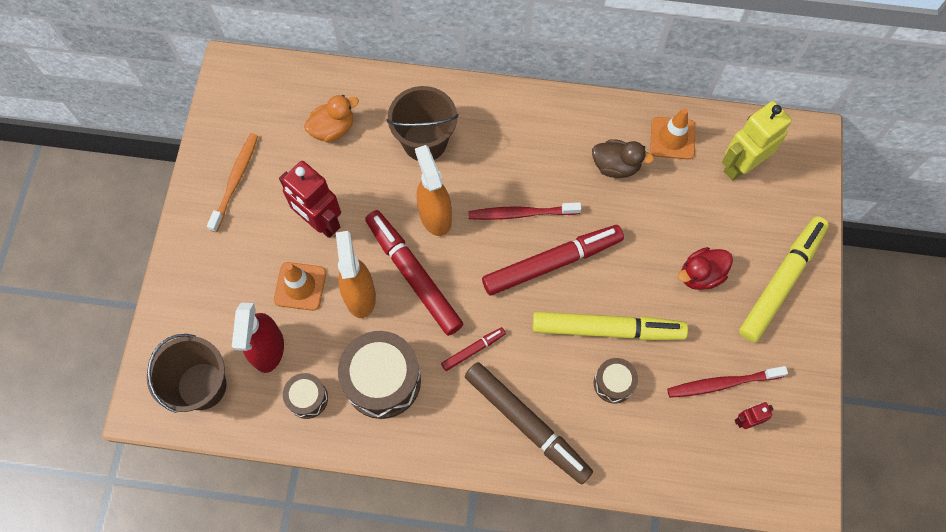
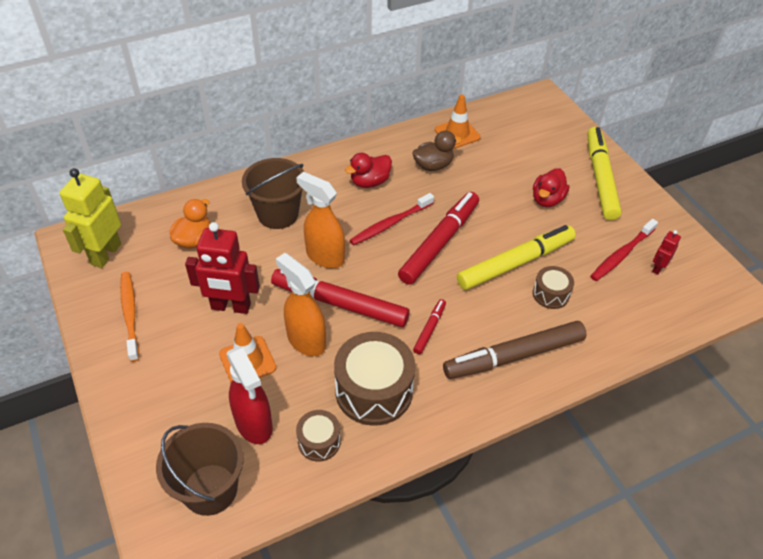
camera: 35 degrees left, 20 degrees down
(527, 424) = (514, 356): brown marker -> brown marker turned 150 degrees clockwise
(537, 151) = (370, 182): none -> red duck
(740, 165) = (514, 129): yellow robot -> yellow robot (105, 254)

